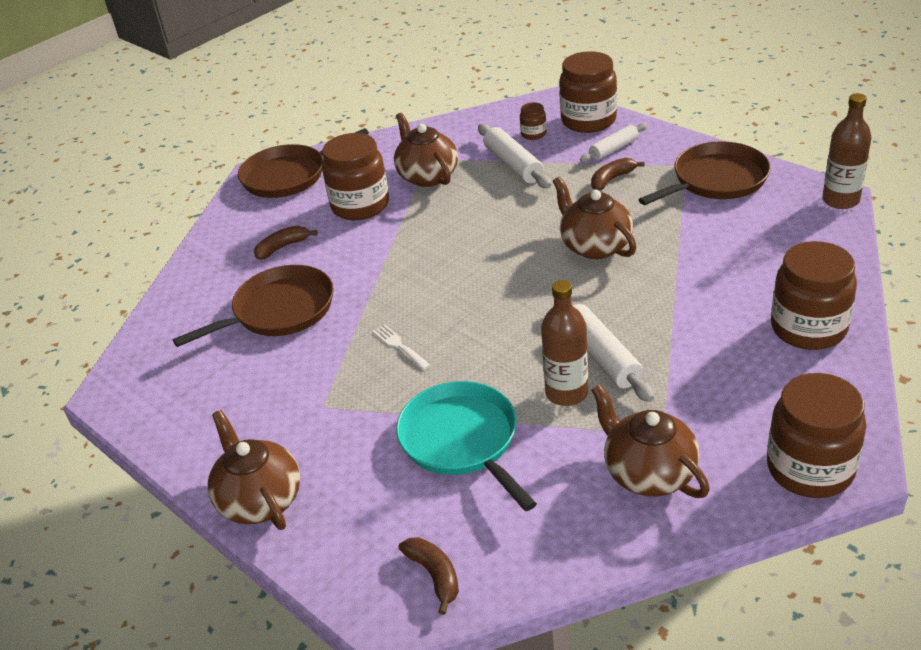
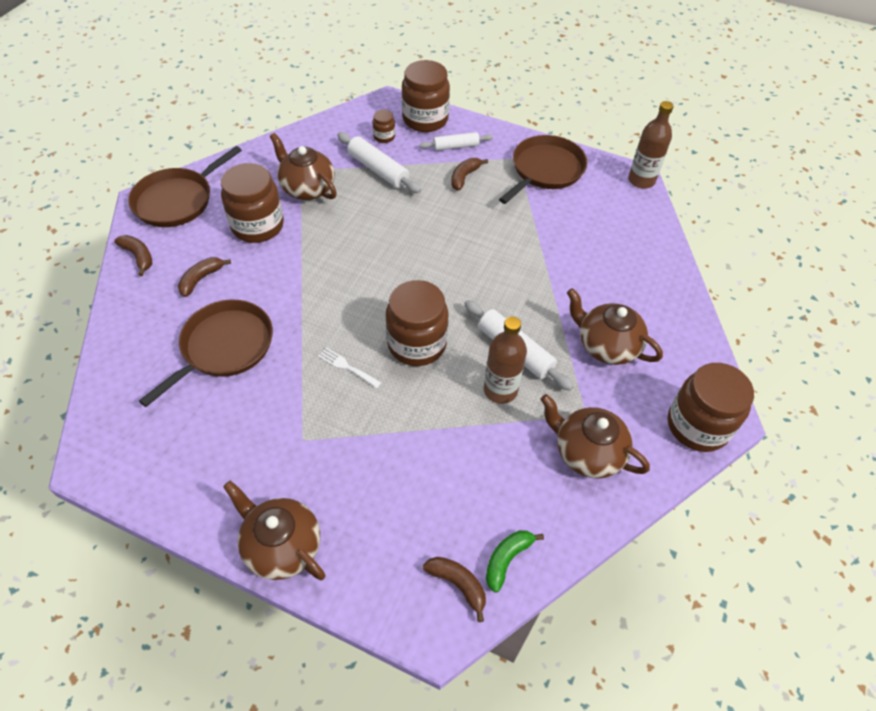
camera: 25 degrees left, 15 degrees up
(230, 221) = (138, 256): none -> brown banana
(462, 440) = (433, 451): turquoise pan -> none
(502, 562) = (507, 559): none -> green banana
(595, 246) = (473, 244): brown teapot -> brown teapot (606, 346)
(614, 149) = (456, 146): white rolling pin -> white rolling pin turned 45 degrees clockwise
(808, 328) = (656, 301): brown jar -> brown jar (417, 344)

